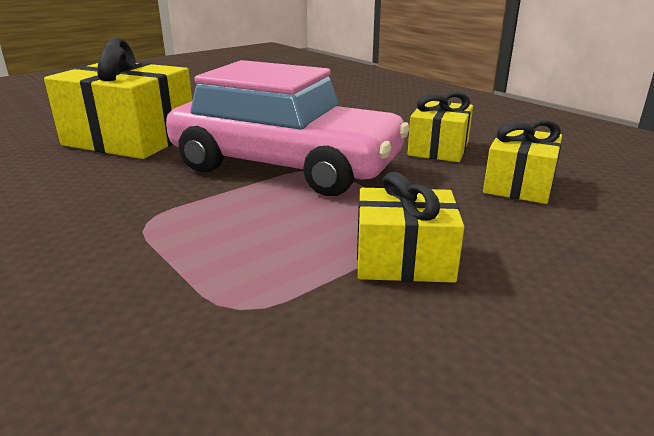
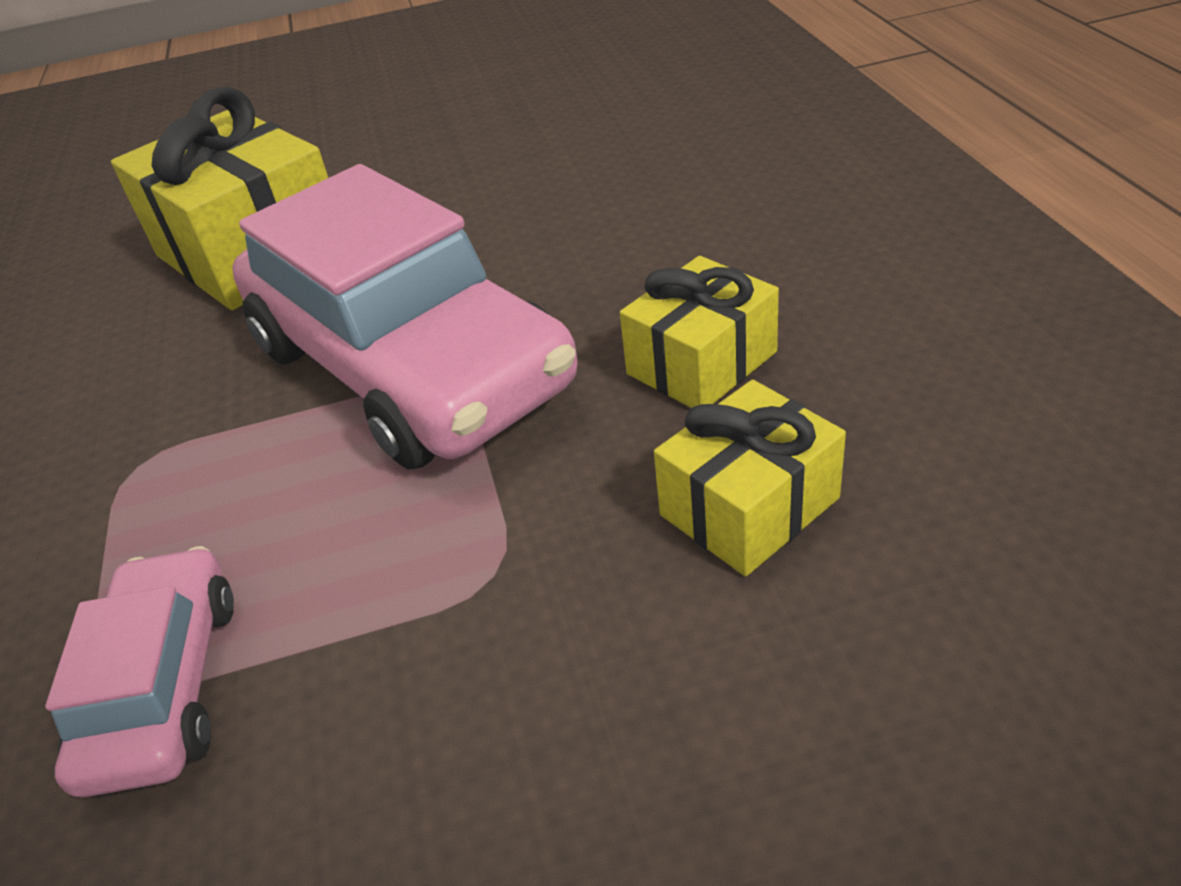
camera: 30 degrees right, 15 degrees up
(281, 300) = (164, 685): none -> pink car
(404, 259) = (384, 651): yellow gift -> none

